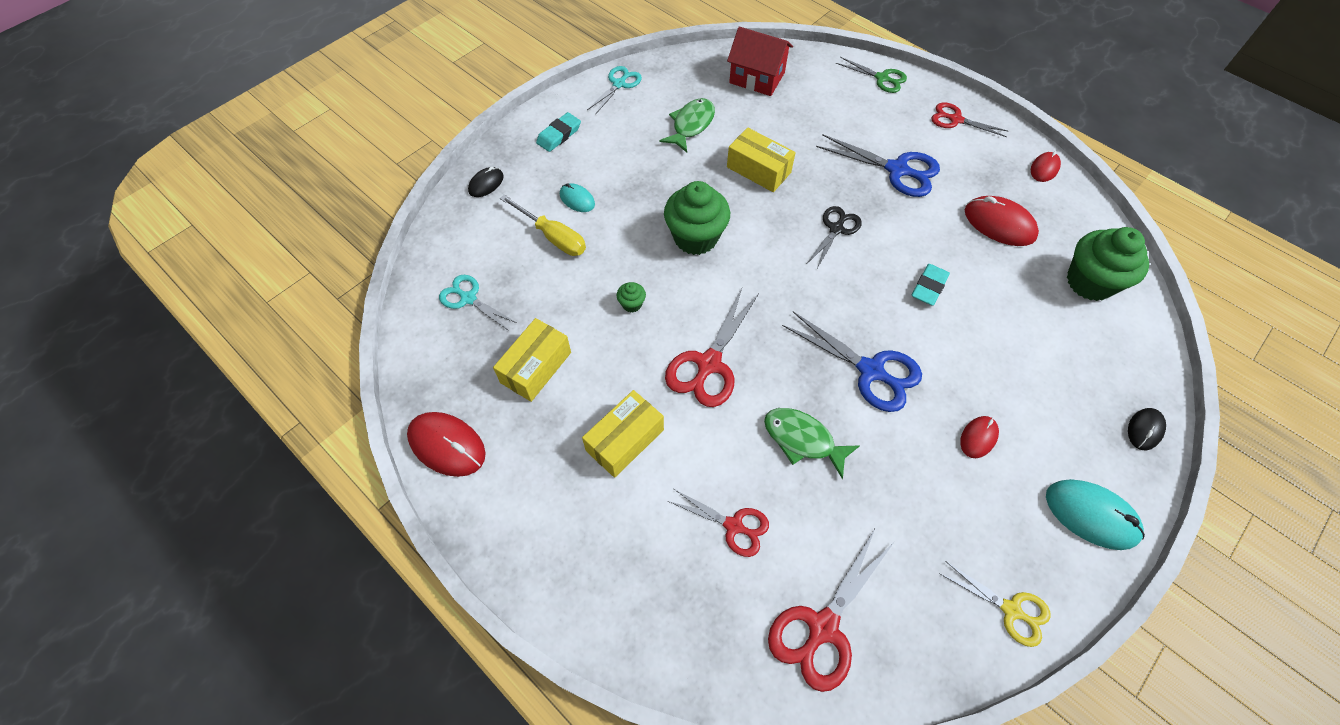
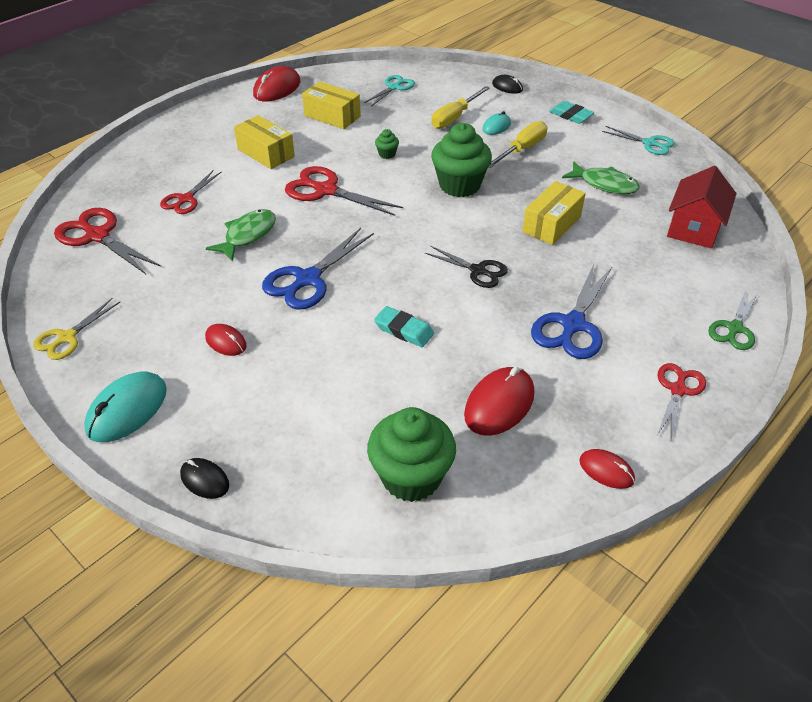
camera: 90 degrees right, 15 degrees down
(626, 181) = (522, 149): none -> yellow screwdriver

